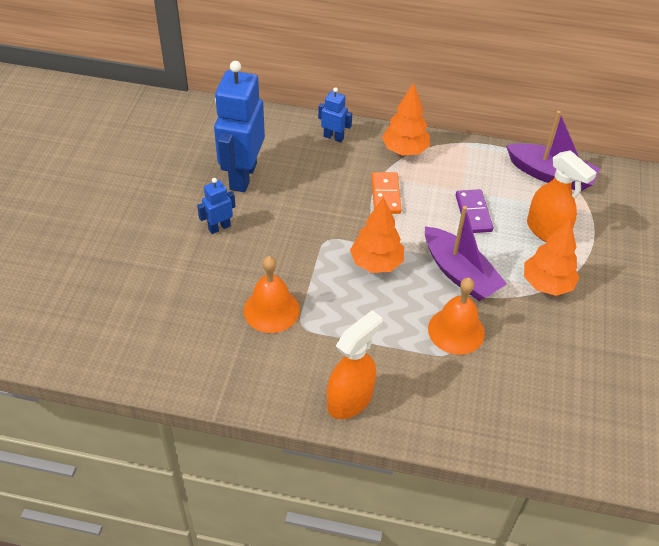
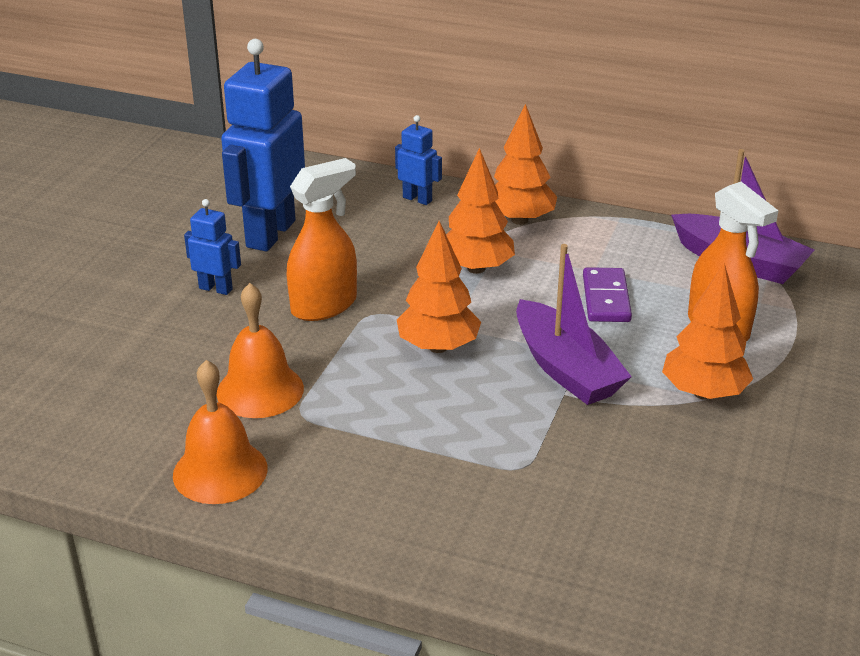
camera: 10 degrees right, 15 degrees down
(219, 227) = (216, 288): blue robot -> blue robot turned 45 degrees clockwise
(350, 399) = (347, 512): orange spray bottle -> orange spray bottle (324, 306)
(386, 195) = (476, 268): orange domino -> orange tree
(456, 331) = (541, 439): orange bell -> orange bell (220, 471)

